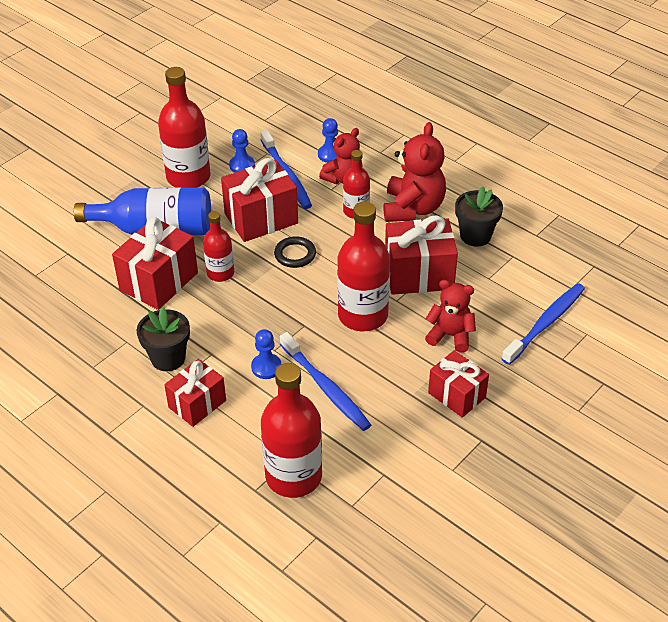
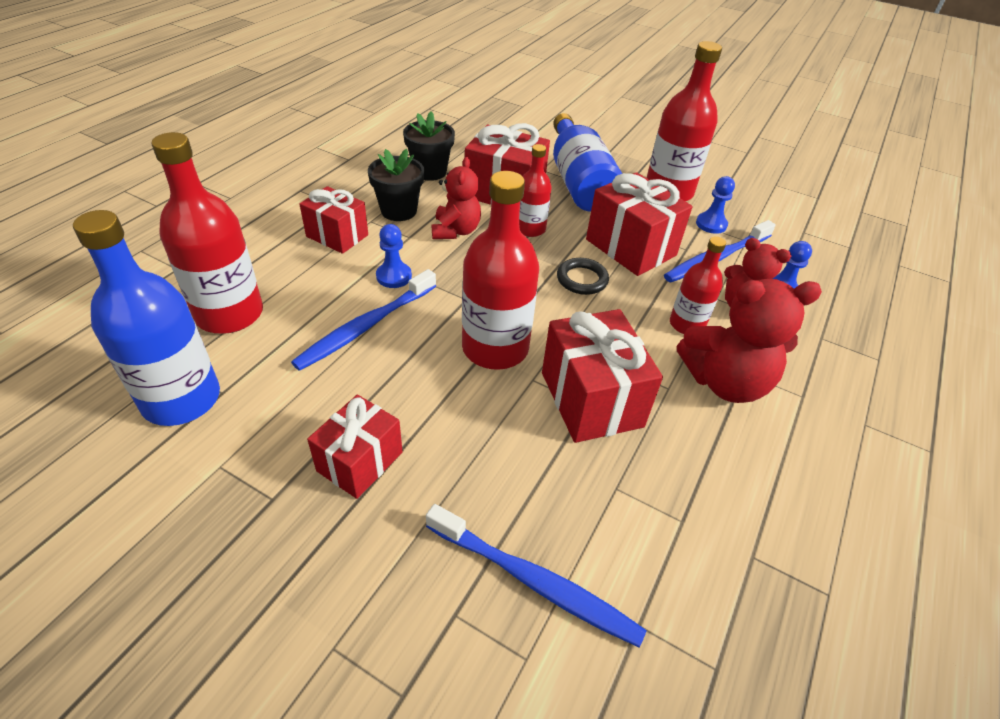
camera: 75 degrees right, 0 degrees up
(387, 498) = (181, 399): none -> blue bottle
(450, 335) = (477, 445): red teddy bear -> red teddy bear (455, 231)
(475, 236) = (705, 463): black flower pot -> black flower pot (430, 171)

